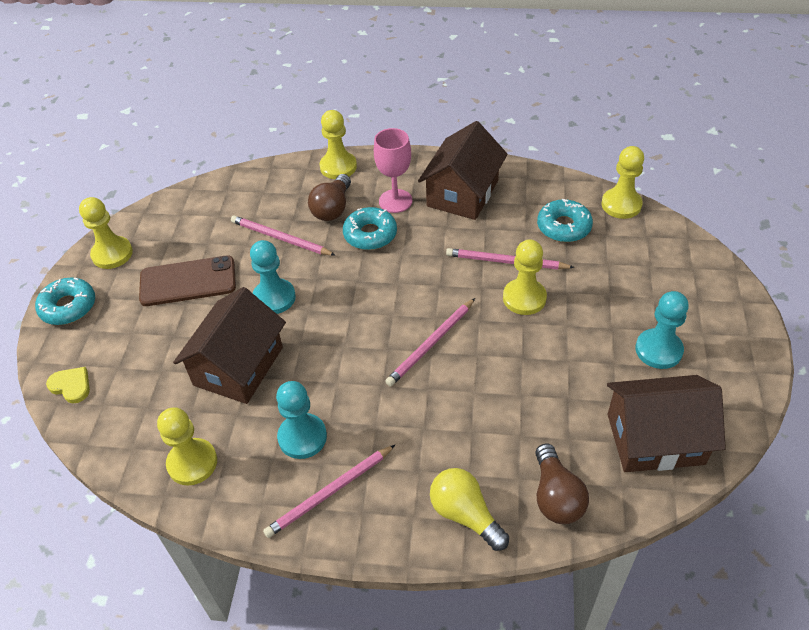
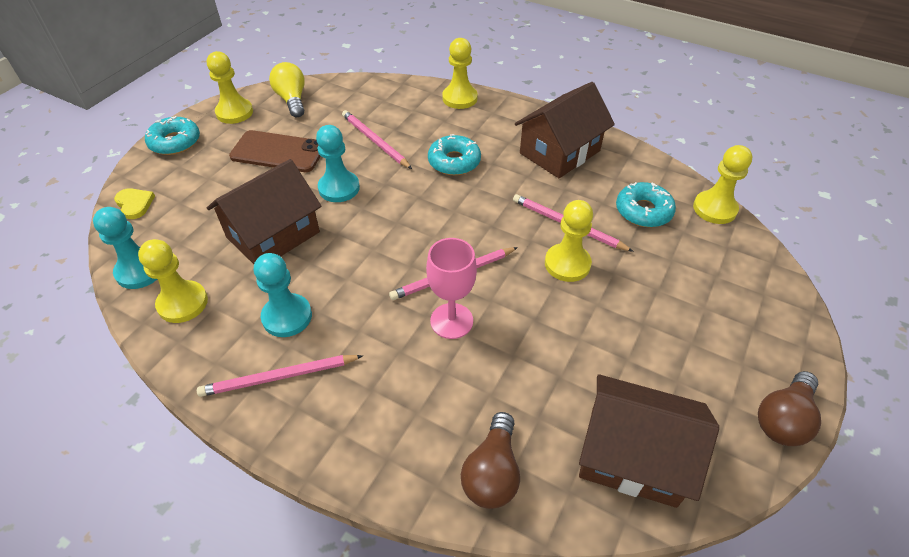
camera: 20 degrees right, 0 degrees up
(332, 208) = (434, 130): brown light bulb -> brown light bulb (783, 419)
(395, 201) = (493, 140): pink goblet -> pink goblet (451, 321)
(465, 514) = (390, 452): yellow light bulb -> yellow light bulb (292, 100)
(658, 350) = (683, 363): turquoise pawn -> turquoise pawn (140, 271)

